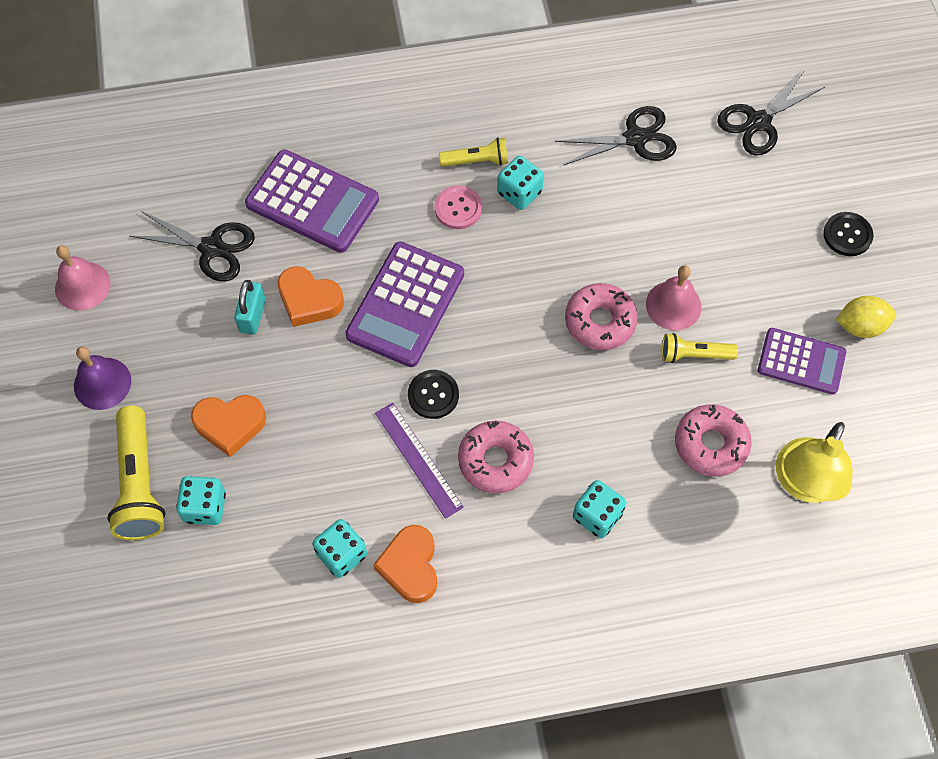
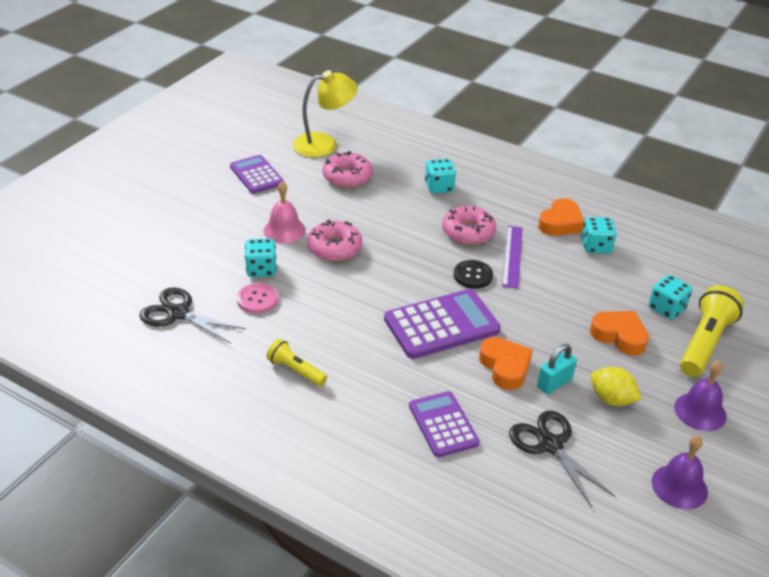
camera: 140 degrees left, 25 degrees down
(82, 286) = (679, 486): pink bell -> purple bell
(312, 202) = (443, 424): purple calculator -> purple calculator, size x0.65
(458, 208) = (344, 352): pink button -> pink button (257, 299)
(519, 193) = (293, 334): turquoise dice -> turquoise dice (261, 269)
(694, 355) = (305, 207): yellow flashlight -> none
(758, 122) = (96, 272): black scissors -> none
(847, 235) = (147, 199): black button -> none
(860, 326) = (206, 169): yellow lemon -> yellow lemon (611, 399)

